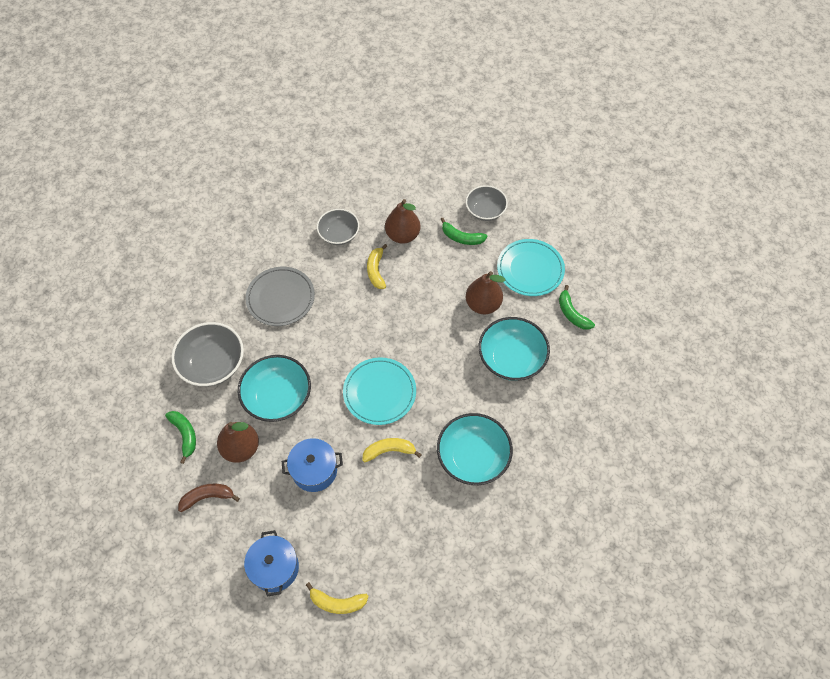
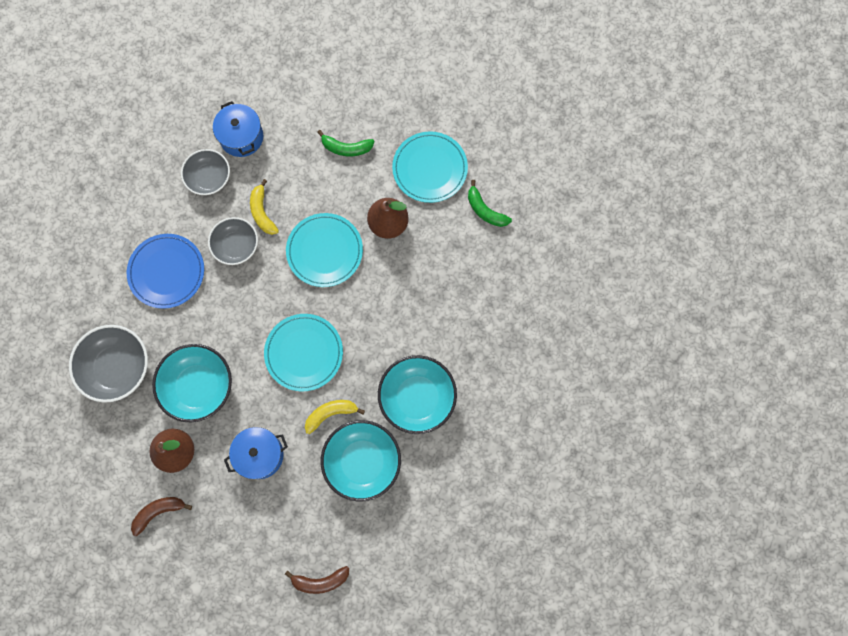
camera: 15 degrees left, 15 degrees up
(185, 435) = (113, 453): green banana -> none
(275, 568) = (249, 564): blue pot -> blue pot (241, 137)
(280, 298) = (166, 272): grey plate -> blue plate
(337, 602) = (320, 581): yellow banana -> brown banana
(402, 235) = (280, 161): brown pear -> none
(421, 313) = (324, 251): none -> turquoise plate
(485, 211) = (364, 107): grey bowl -> grey bowl (236, 246)
(511, 359) = (432, 279): turquoise bowl -> turquoise bowl (362, 462)

